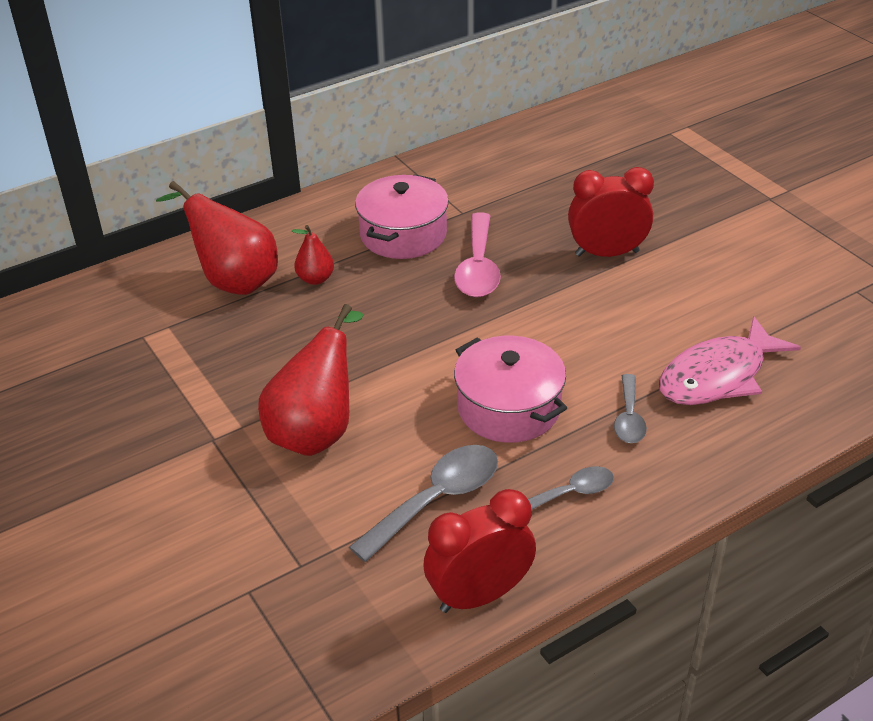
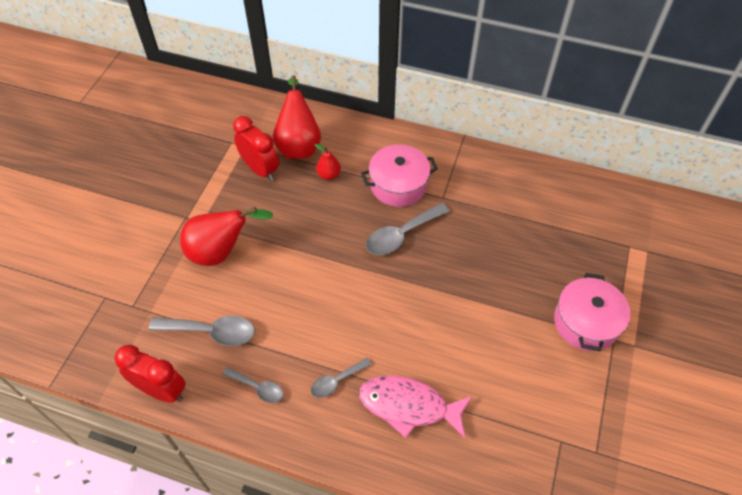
camera: 50 degrees right, 15 degrees up
(478, 267) = (401, 235): pink spoon -> grey spoon
(508, 407) = (300, 320): pink pot -> pink pot (586, 322)
(607, 253) = (471, 286): red clock -> red clock (260, 170)

